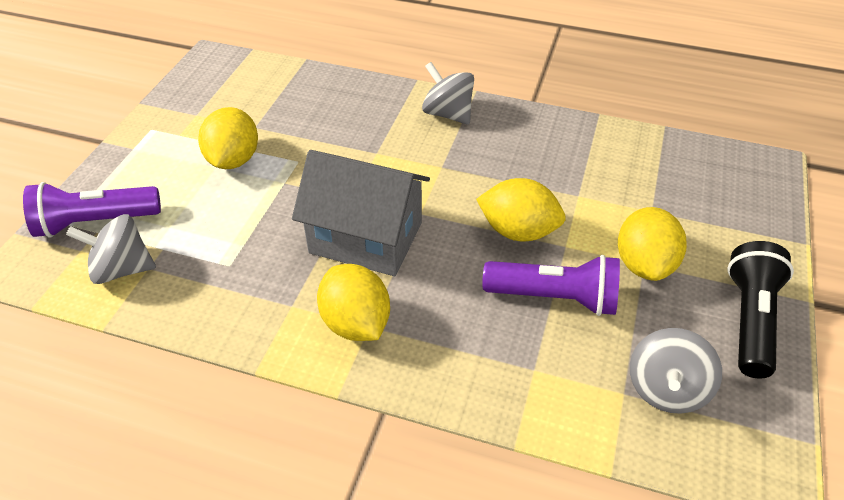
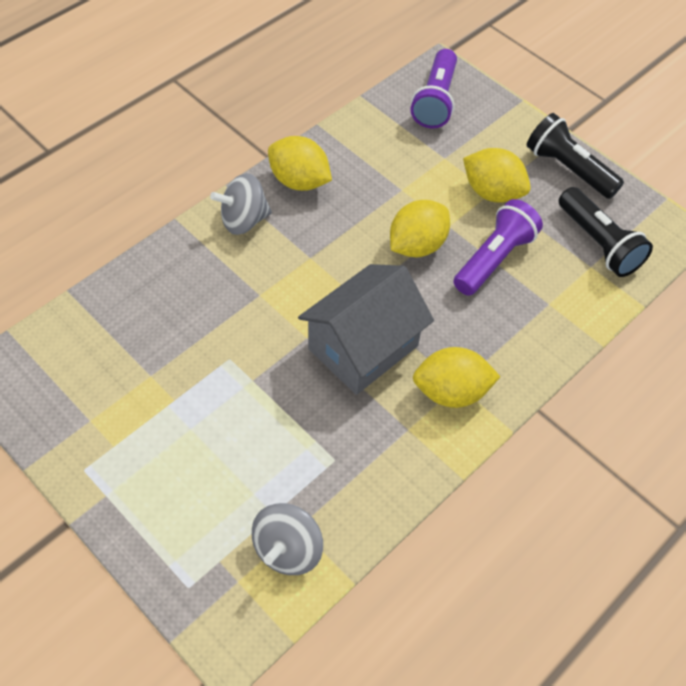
camera: 65 degrees left, 10 degrees up
(95, 222) = (205, 558): purple flashlight -> purple flashlight (435, 100)
(233, 160) = (191, 410): yellow lemon -> yellow lemon (299, 181)
(666, 389) = (598, 243): grey spinning top -> black flashlight

